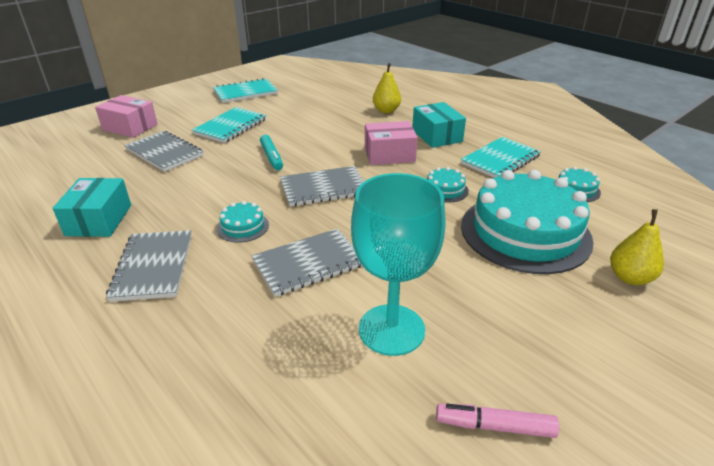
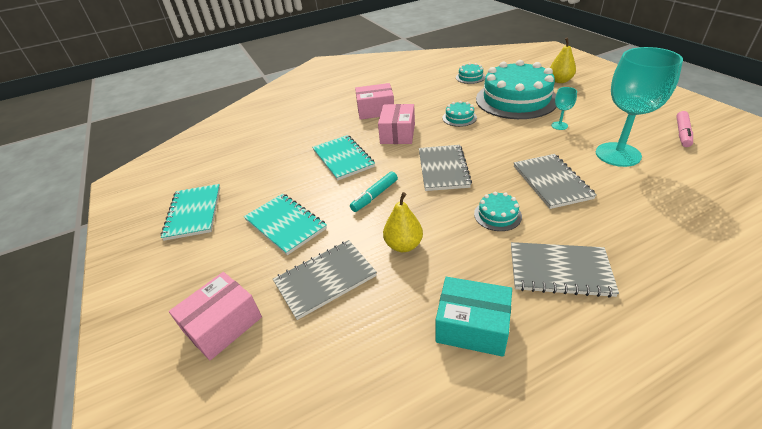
camera: 70 degrees left, 5 degrees up
(271, 157) = (374, 196): turquoise marker -> turquoise marker turned 135 degrees clockwise
(386, 110) = (313, 127): yellow pear -> yellow pear (403, 245)
(437, 136) = (375, 110): turquoise box -> pink box
(459, 273) = (559, 126): none -> turquoise goblet
(500, 160) = (424, 93): turquoise notebook -> turquoise notebook (343, 158)

